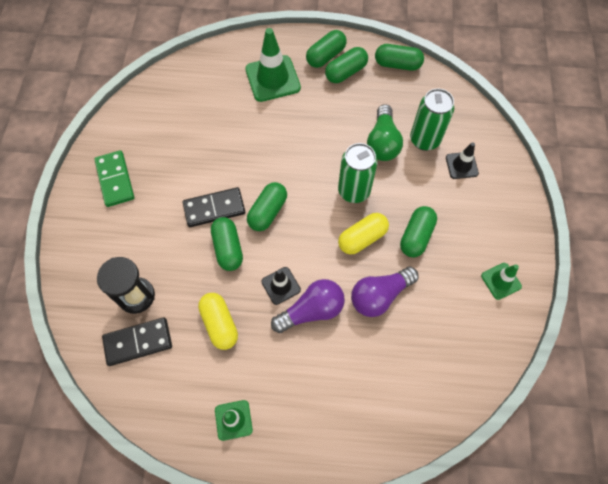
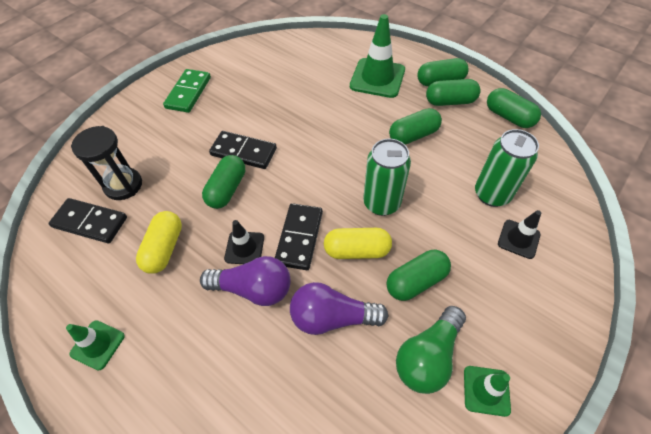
camera: 35 degrees right, 10 degrees down
(267, 212) = (286, 178): green capsule -> green capsule (413, 135)
(314, 253) = (299, 237): none -> black domino
(382, 142) = (444, 175): green light bulb -> green light bulb (428, 356)

